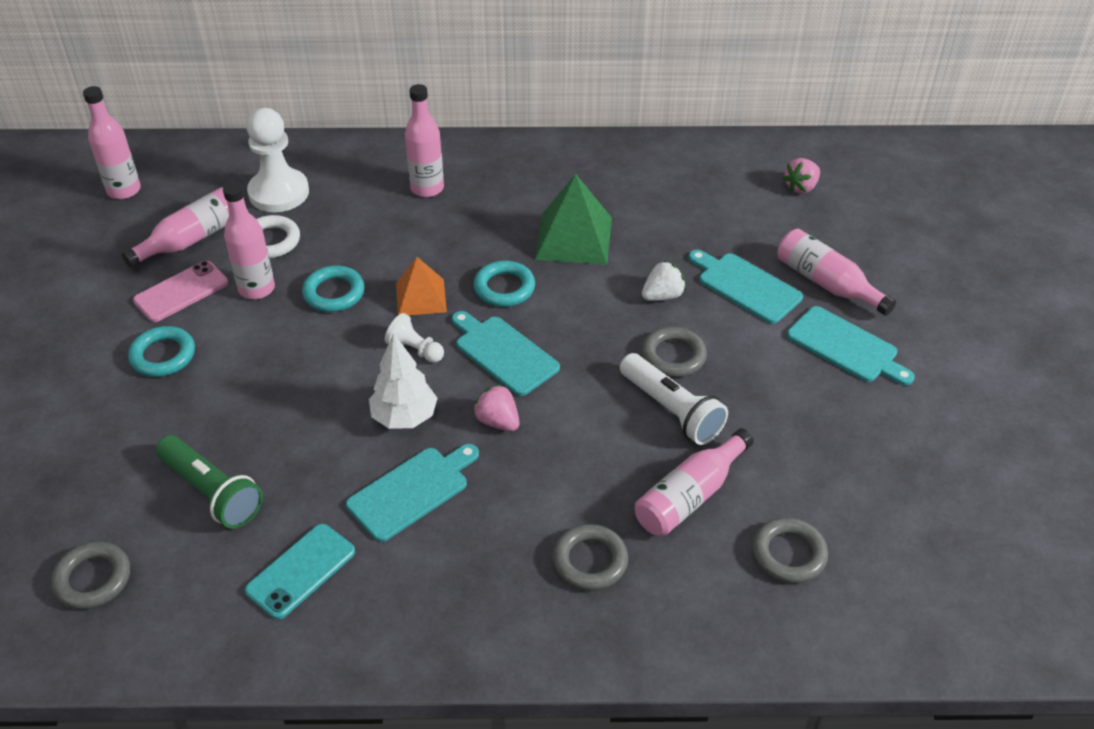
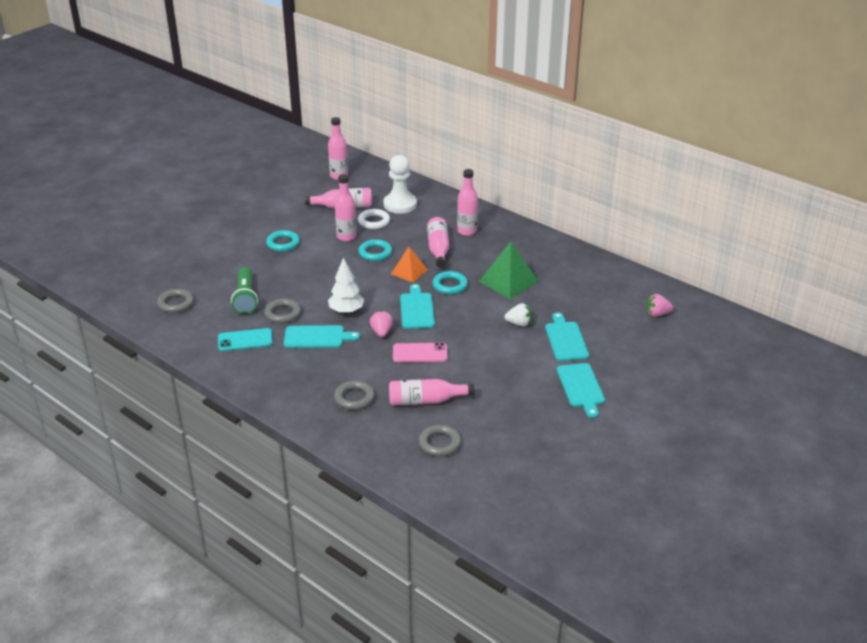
camera: 40 degrees right, 10 degrees down
(181, 292) = (316, 224): pink phone -> pink phone (420, 353)
(415, 350) = (381, 289): white pawn -> none
(671, 410) = (461, 367): white flashlight -> none
(673, 356) = (491, 348): grey ring -> grey ring (282, 314)
(827, 283) = (610, 359): pink bottle -> pink bottle (438, 249)

